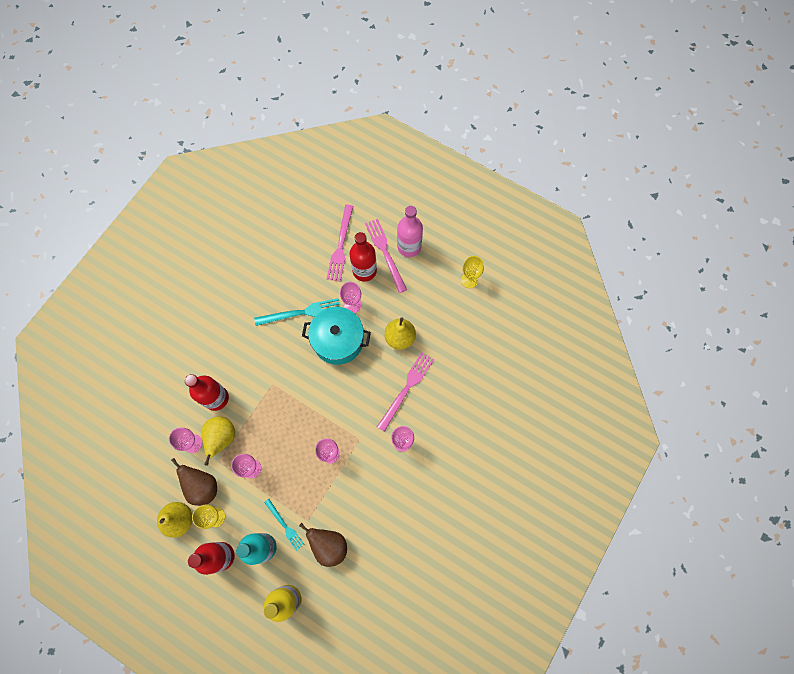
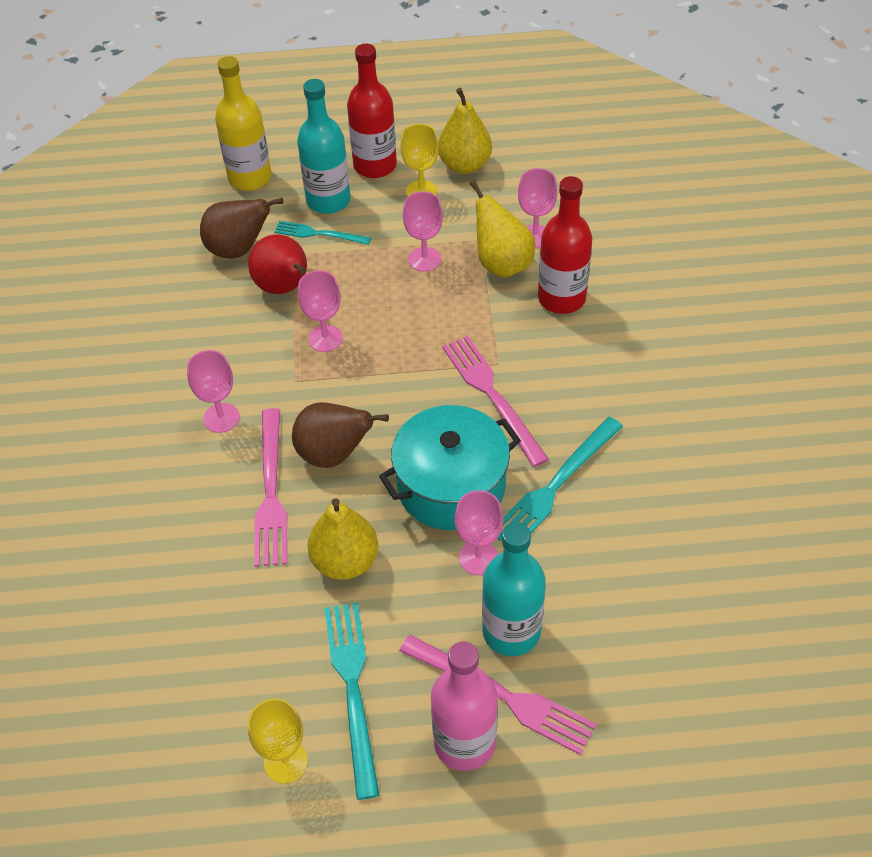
camera: 145 degrees right, 20 degrees down
(202, 486) = (471, 207): brown pear -> brown pear (334, 454)
(325, 500) = (284, 288): none -> red pear
(340, 245) = (600, 646): pink fork -> pink fork (492, 395)
(364, 271) = (511, 631): red bottle -> turquoise bottle
(431, 288) = (353, 689): none -> turquoise fork

